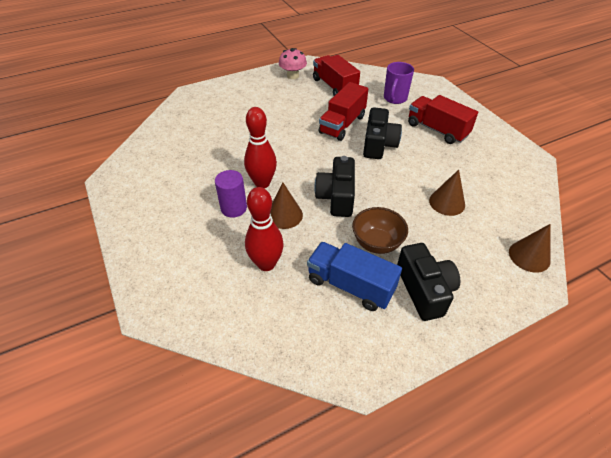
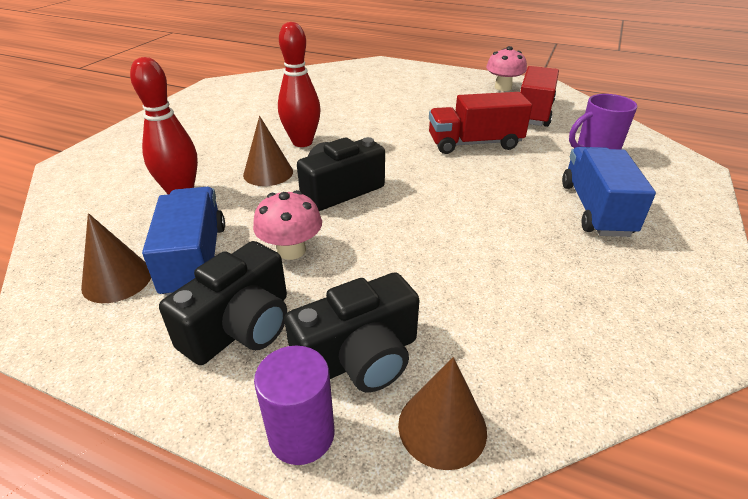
camera: 50 degrees right, 10 degrees down
(233, 208) = (245, 144): purple cylinder -> purple cylinder (301, 434)
(377, 243) = (291, 250): brown bowl -> pink mushroom
(378, 144) = (481, 179): black camera -> black camera (359, 357)
(437, 130) = (595, 209): red truck -> blue truck
(447, 202) = (450, 278): brown cone -> brown cone (117, 280)

